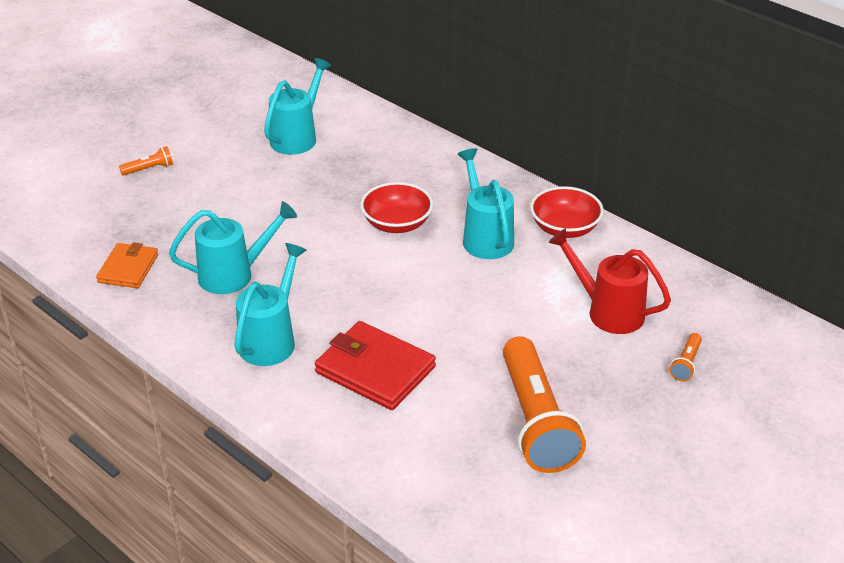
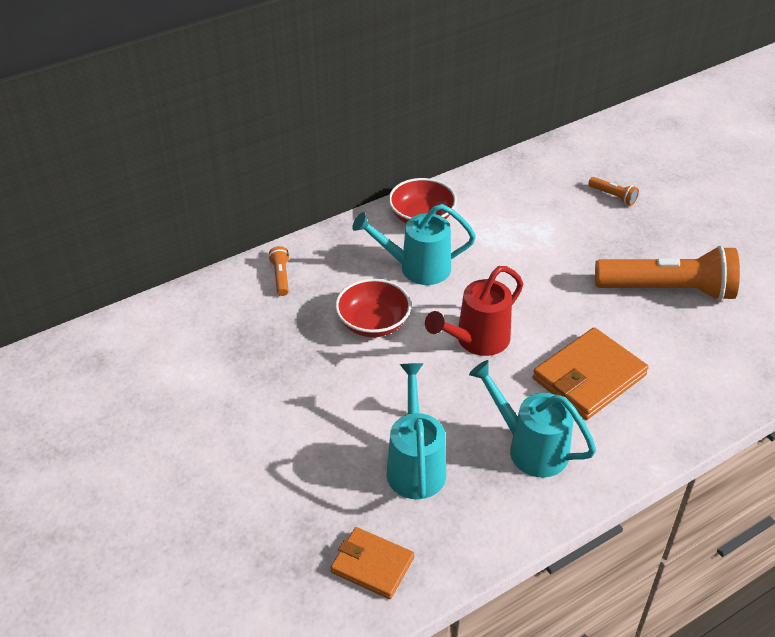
camera: 75 degrees left, 5 degrees up
(149, 169) = (172, 526): orange flashlight -> orange flashlight (281, 277)
(297, 137) = (177, 375): turquoise watering can -> none
(375, 370) = (589, 377): red wallet -> orange wallet
(608, 311) = (542, 220): red watering can -> red watering can (477, 340)

